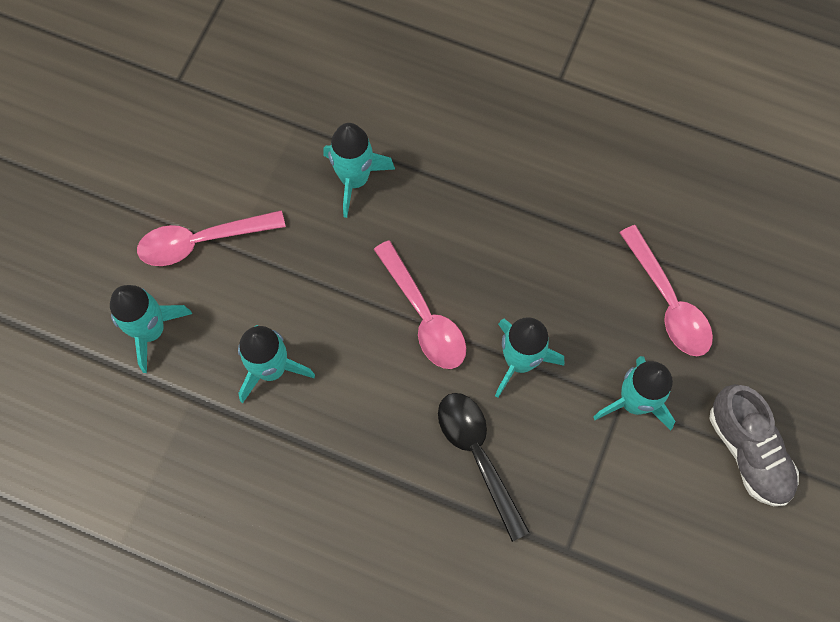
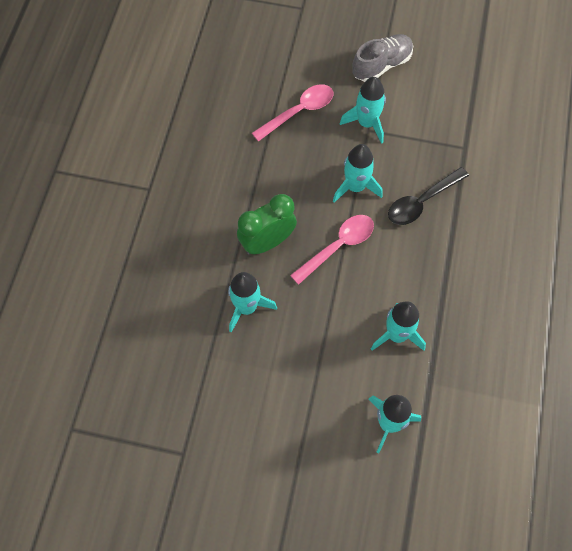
camera: 100 degrees left, 5 degrees down
(202, 241) = (313, 403): pink spoon -> none
(448, 220) = (267, 242): none -> green clock

